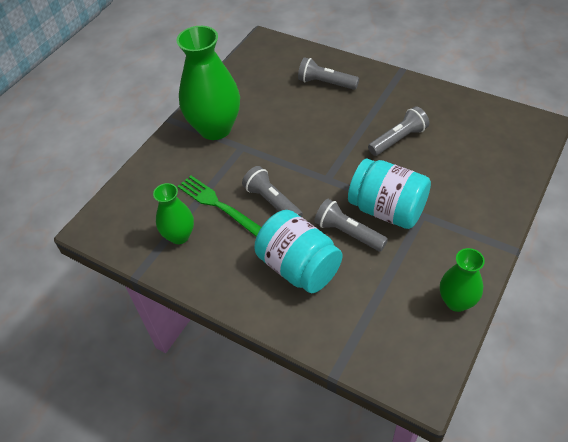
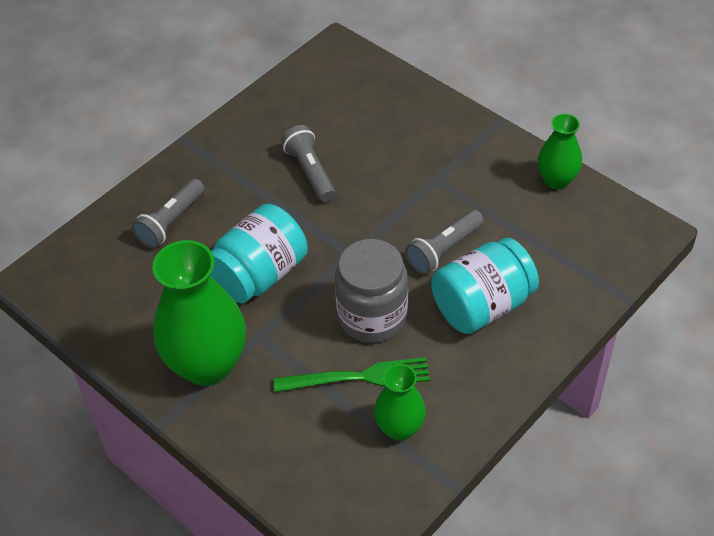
camera: 80 degrees left, 0 degrees up
(218, 205) = (358, 377): green fork -> green fork turned 150 degrees counterclockwise
(272, 202) = (372, 316): grey flashlight -> grey jar
(387, 210) = (419, 207): turquoise jar -> turquoise jar (259, 274)

